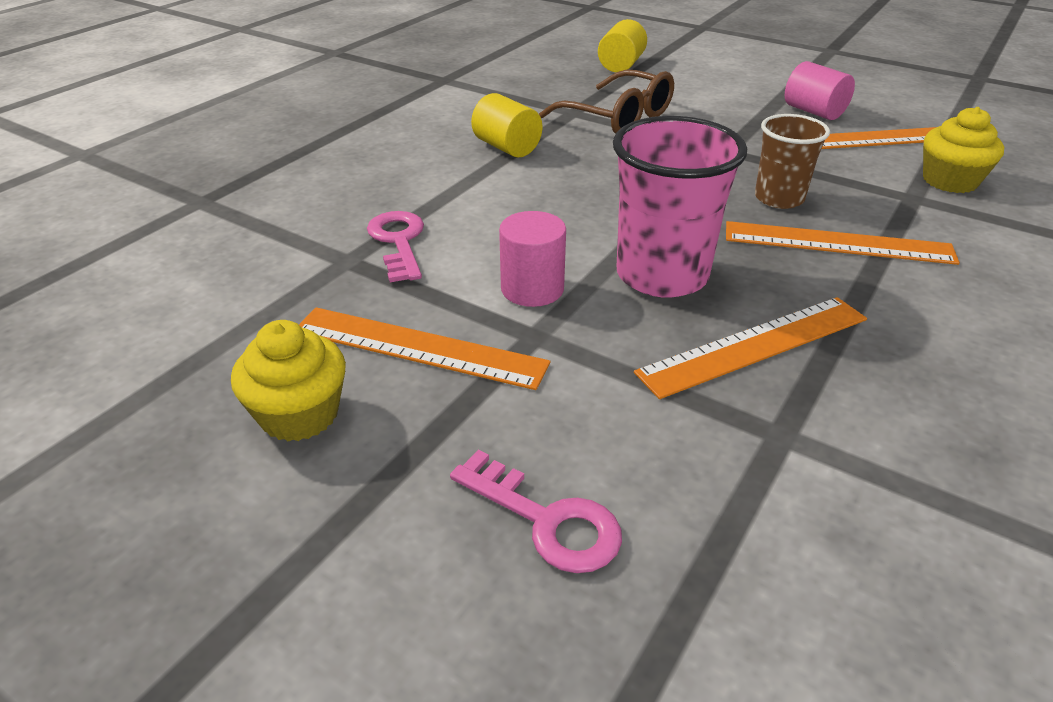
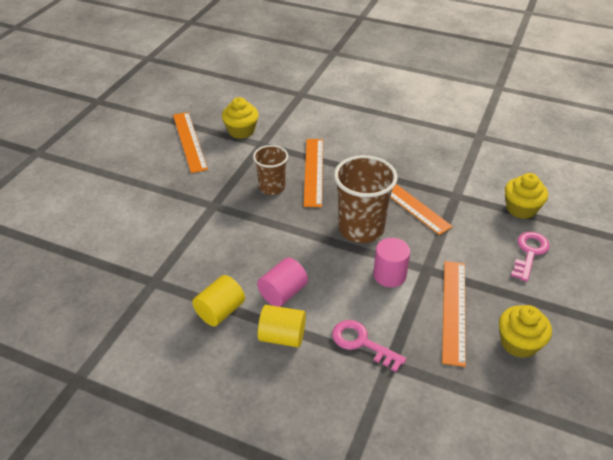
camera: 100 degrees left, 5 degrees up
(398, 242) = (362, 343): pink key -> pink key turned 60 degrees clockwise
(618, 118) = (164, 256): brown glasses -> none
(621, 65) = (54, 261): yellow cylinder -> yellow cylinder (282, 336)
(662, 275) = (361, 229): pink cup -> brown cup
(731, 562) = (521, 209): none -> yellow cupcake
(814, 112) = (152, 168): pink cylinder -> pink cylinder (283, 293)

